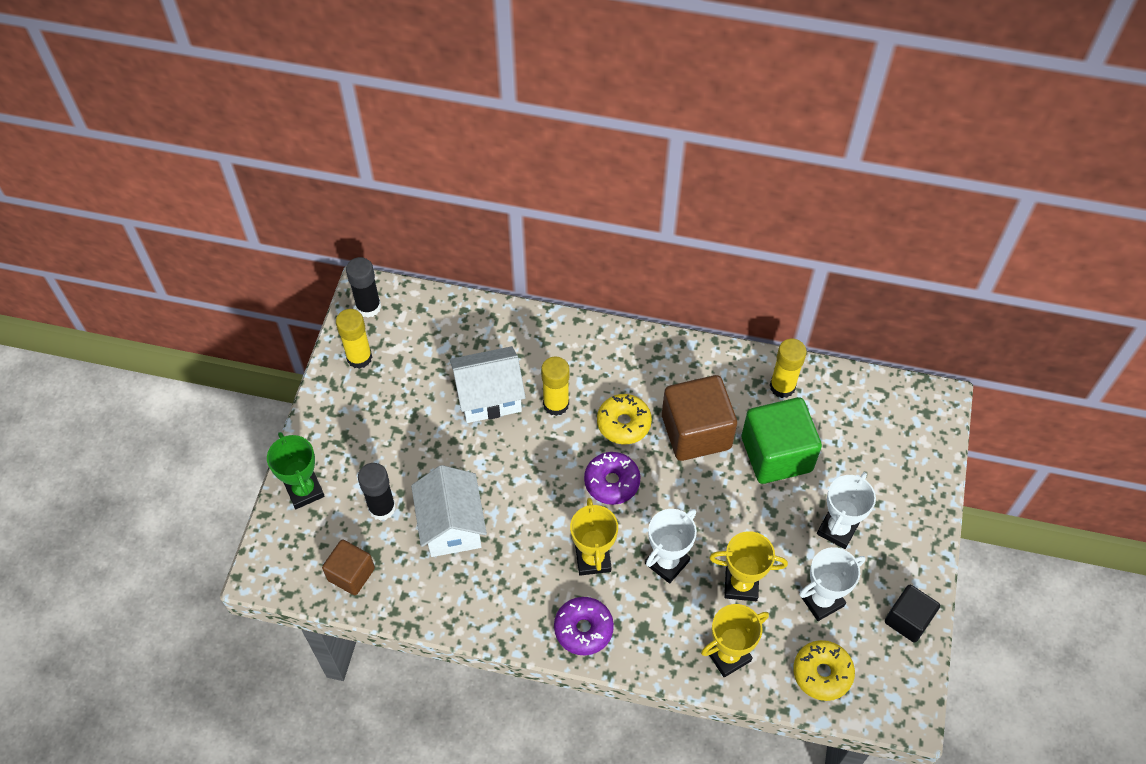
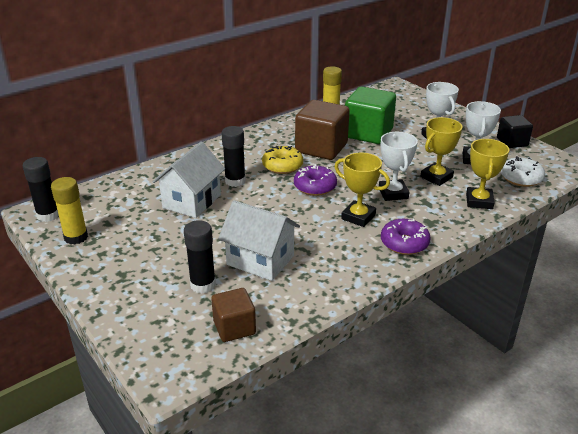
camera: 50 degrees left, 25 degrees down
(304, 490) = (132, 316): green trophy -> none
(556, 404) = (235, 181): yellow glue stick -> black glue stick
(822, 673) = (521, 178): yellow donut -> white donut

